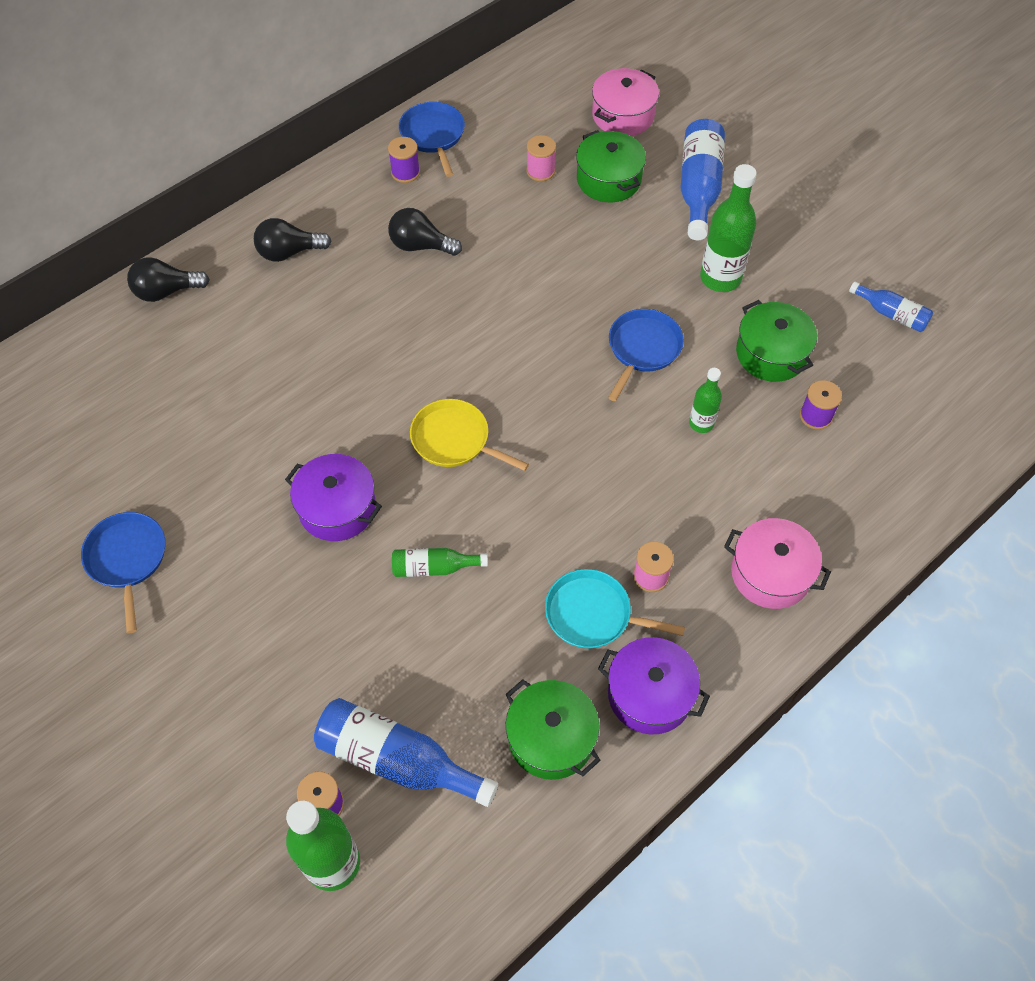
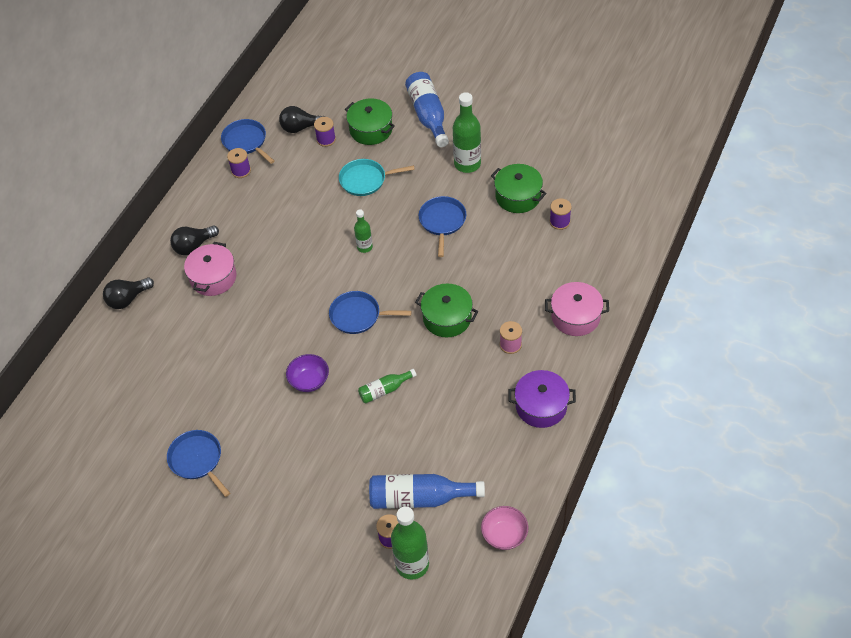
camera: 20 degrees left, 5 degrees down
(337, 508) = (309, 381): purple pot -> purple bowl
(420, 246) = (275, 211): black light bulb -> black light bulb (300, 128)
(454, 440) = (358, 316): yellow pan -> blue pan
(492, 881) = (504, 535): none -> pink bowl
(540, 171) = (326, 139): pink spool -> purple spool
(551, 738) = (498, 450): green pot -> green pot (447, 318)
(592, 614) = (488, 378): turquoise pan -> turquoise pan (365, 180)
(623, 115) = (359, 87): pink pot -> pink pot (213, 277)
(701, 423) = (497, 251): green bottle -> green bottle (364, 247)
(891, 314) = (575, 148): blue bottle -> none

